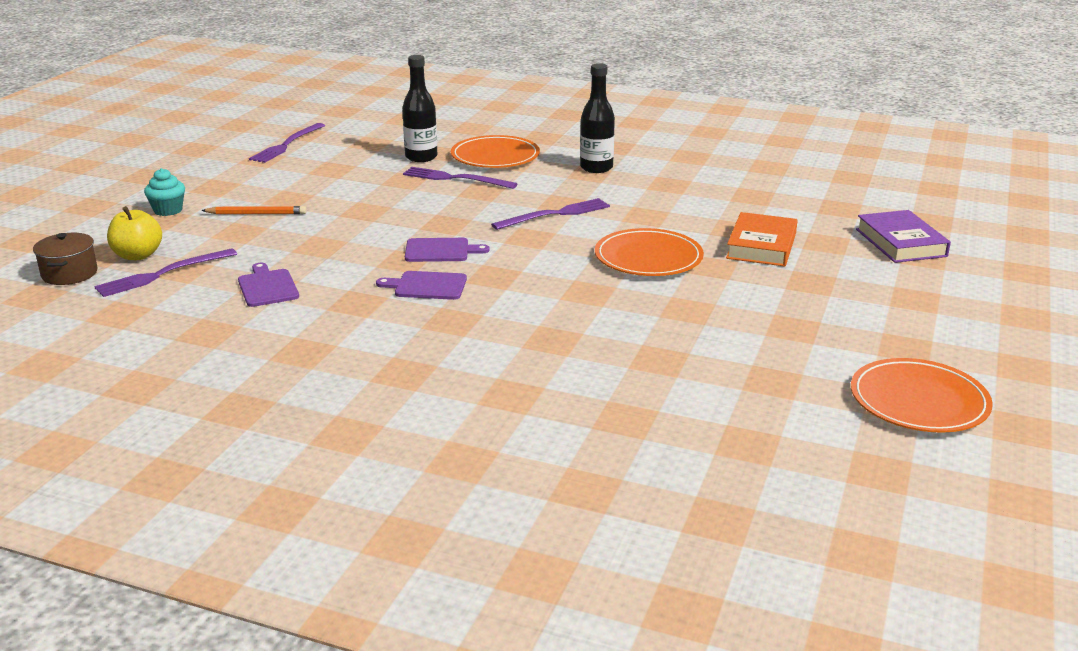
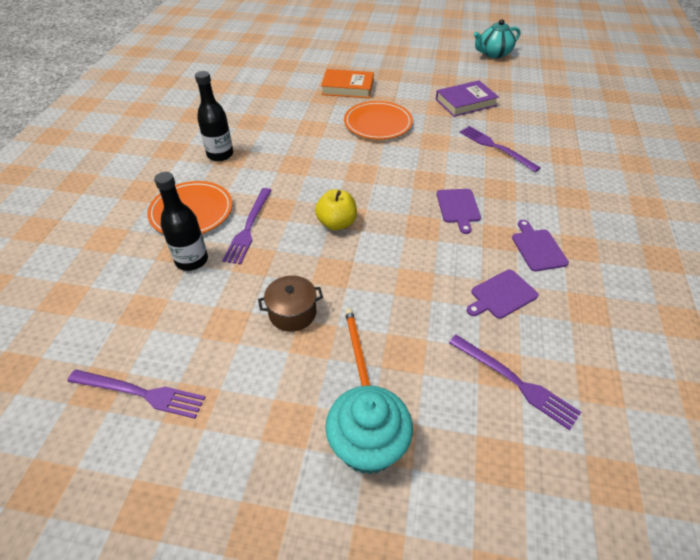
camera: 100 degrees left, 20 degrees up
(69, 274) = (554, 473): brown pot -> brown pot (292, 313)
(138, 255) = (487, 423): yellow apple -> yellow apple (336, 223)
(168, 210) = (367, 446): turquoise cupcake -> turquoise cupcake, size x1.72
(440, 251) = (399, 211): purple cutting board -> purple cutting board (538, 248)
(555, 214) = (317, 165): purple fork -> purple fork (495, 147)
(901, 243) = (331, 50): purple book -> purple book (465, 102)
(919, 401) = (493, 54): orange plate -> turquoise teapot

